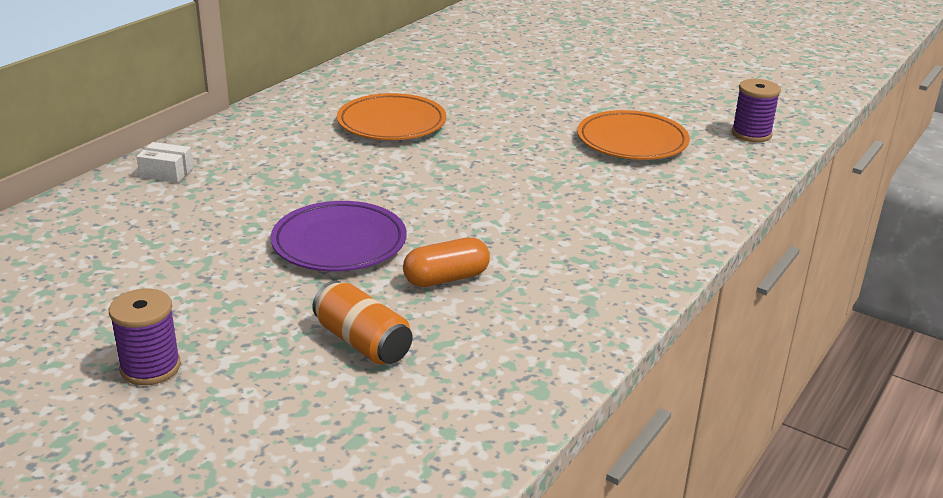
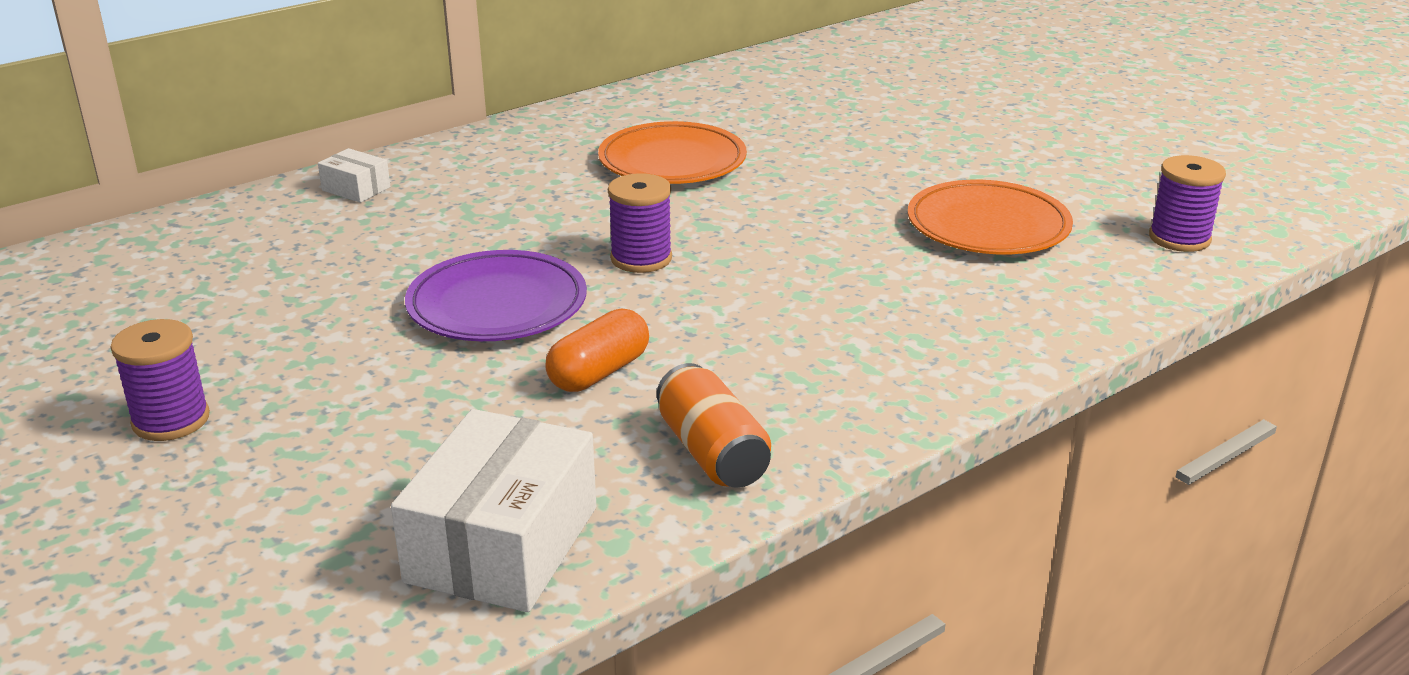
camera: 20 degrees right, 0 degrees up
(362, 342) = (436, 436): orange can -> orange can (712, 452)
(418, 195) = (641, 258): none -> purple spool
(446, 278) = (599, 372): orange capsule -> orange capsule turned 45 degrees counterclockwise
(464, 406) = (503, 544): none -> white box

